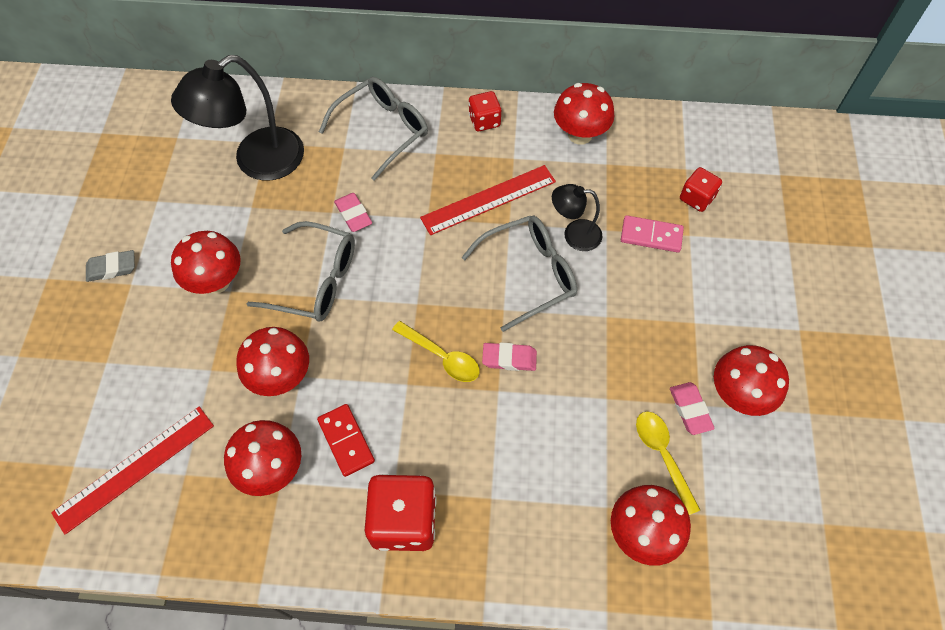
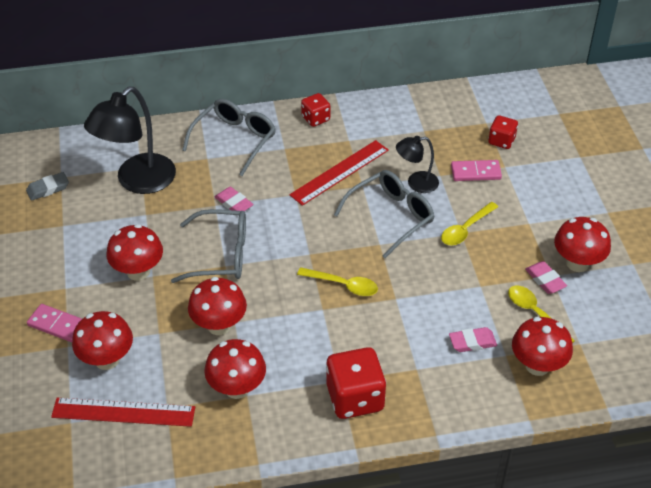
camera: 15 degrees left, 15 degrees down
(105, 331) = (57, 325): none -> pink domino
(112, 268) = (44, 280): grey eraser -> grey eraser (48, 189)
(135, 468) = (123, 412): red ruler -> red ruler turned 60 degrees clockwise
(346, 441) = (289, 356): red domino -> none
(509, 359) = (396, 275): pink eraser -> pink eraser (472, 342)
(580, 134) = (395, 114): red mushroom -> red mushroom (107, 359)
(614, 313) = (466, 229): none -> yellow spoon

